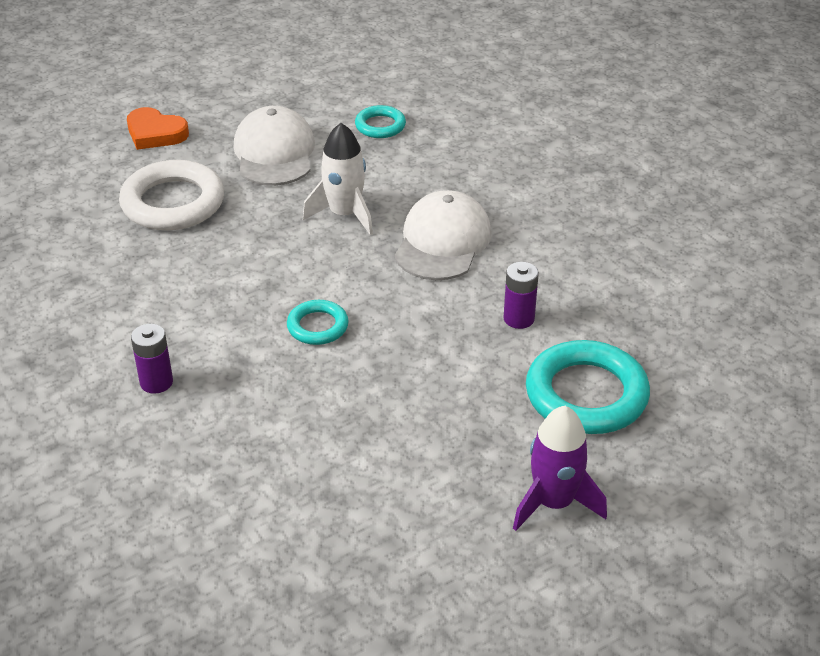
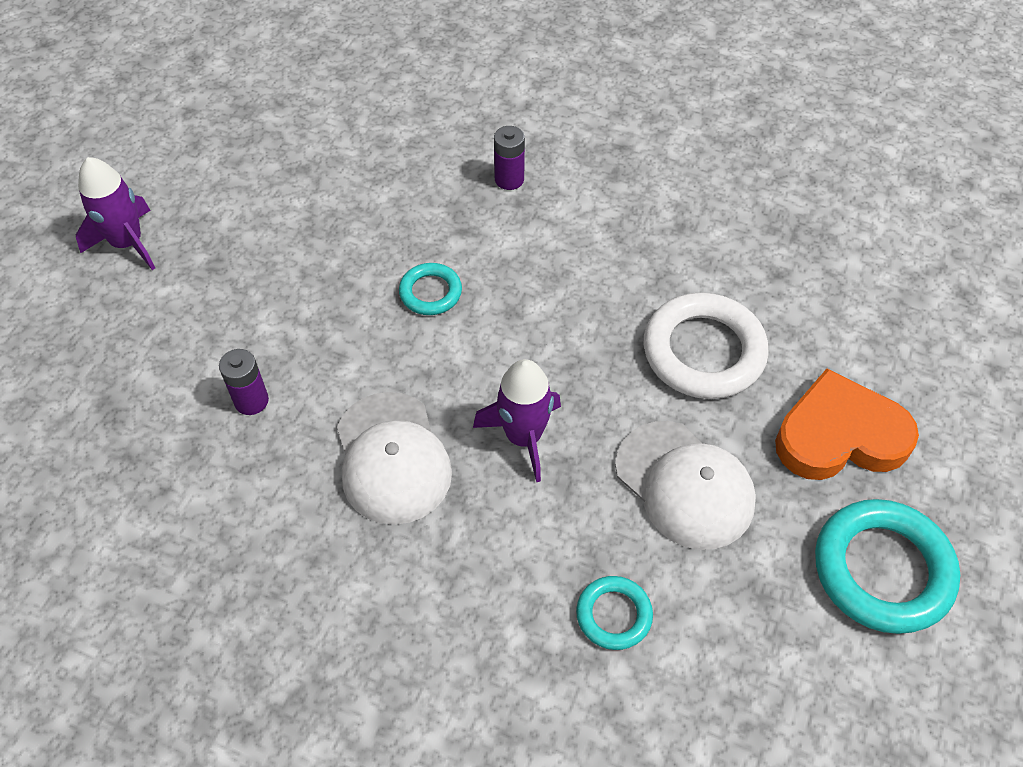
camera: 145 degrees right, 15 degrees up
(155, 133) = (839, 435): orange heart -> orange heart, size x1.54
(344, 214) = (524, 436): white rocket -> purple rocket
(586, 394) = (144, 350): turquoise ring -> turquoise ring (882, 570)

